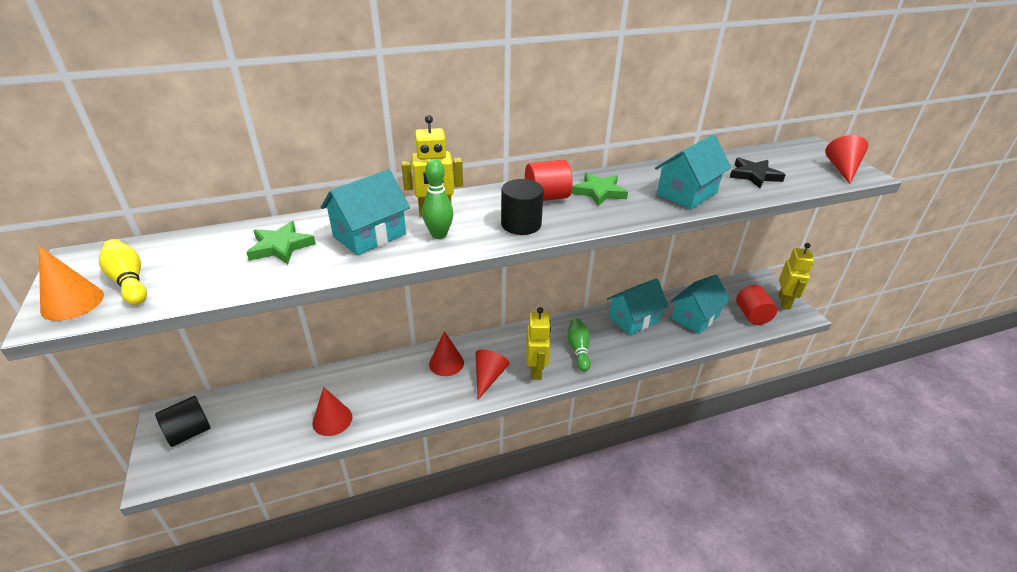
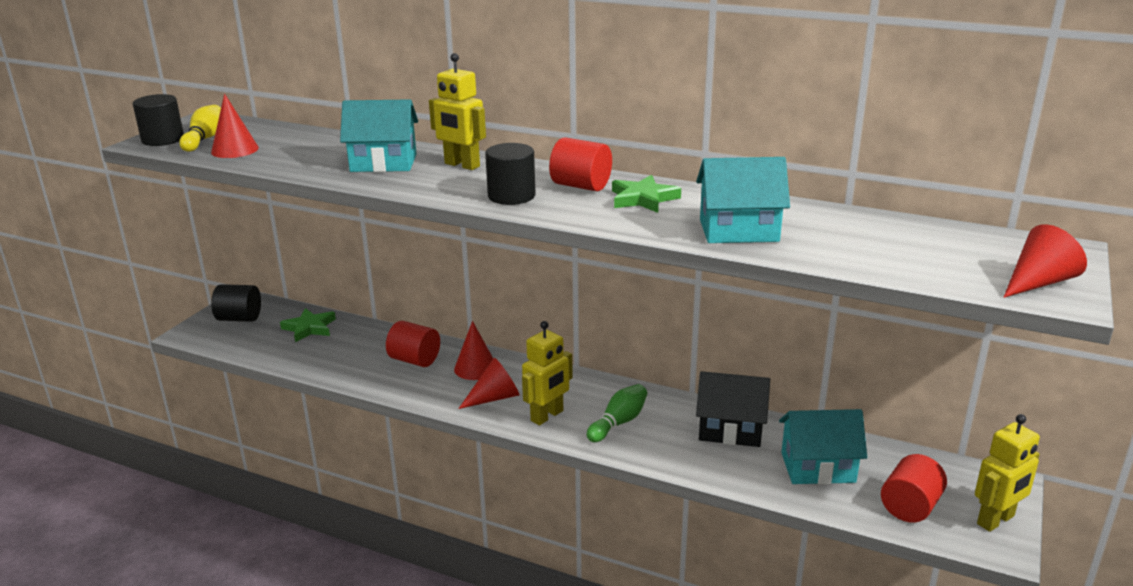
camera: 45 degrees right, 10 degrees down
(72, 302) = (163, 139): orange cone -> black cylinder
(281, 246) = (316, 150): green star -> green star (309, 328)
(332, 420) = (332, 360): red cone -> red cone (235, 150)
(396, 382) = (414, 360): none -> red cylinder
(439, 235) = (431, 180): green bowling pin -> none
(633, 319) = (730, 430): turquoise house -> black house
(754, 175) = (875, 245): black star -> none

